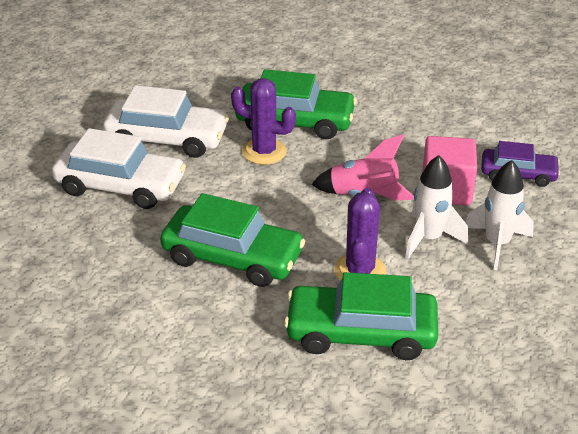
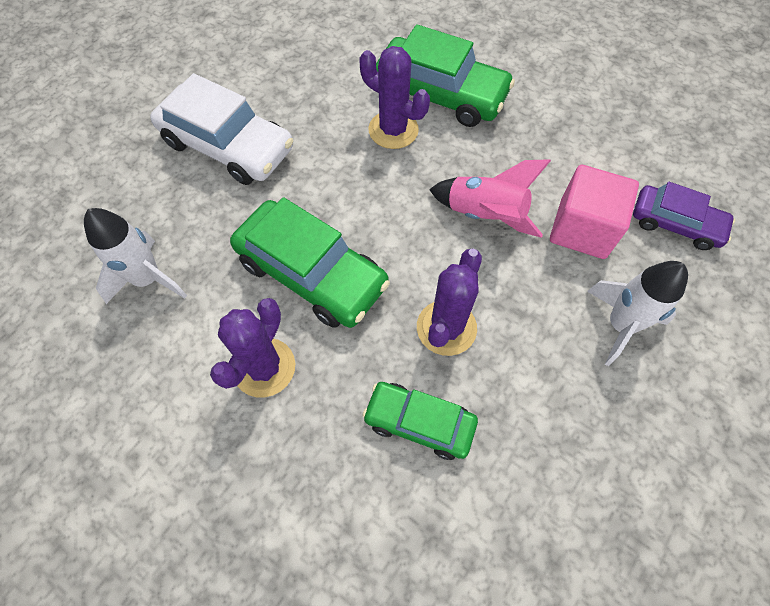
camera: 15 degrees right, 25 degrees up
(167, 138) = (297, 91): white car -> none
(217, 324) = (264, 367): none -> purple cactus
(361, 333) = (419, 422): green car -> green car, size x0.61
(429, 238) = (541, 298): white rocket -> white rocket (148, 279)

